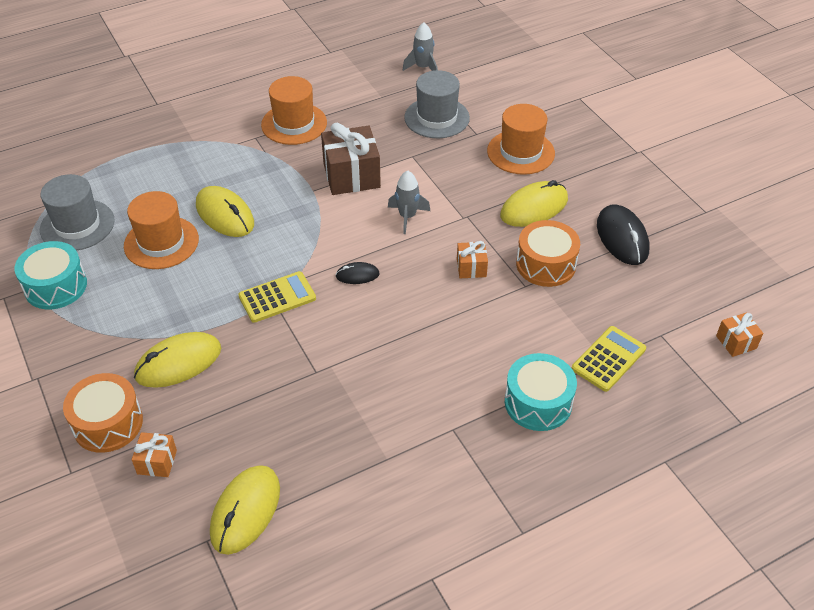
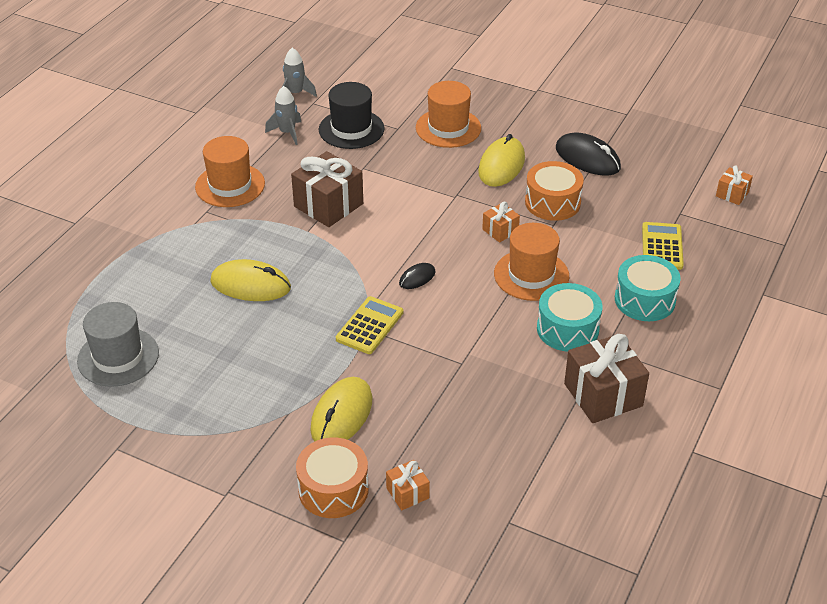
camera: 35 degrees left, 5 degrees down
(56, 286) = (158, 414): turquoise drum -> turquoise drum (567, 329)
(161, 242) = (217, 333): orange hat -> orange hat (531, 275)
(245, 511) = (516, 486): yellow mouse -> none
(406, 472) = (603, 395): none -> brown gift
(407, 217) = (410, 216): grey rocket -> grey rocket (287, 133)
(437, 118) = (351, 129): grey hat -> black hat

